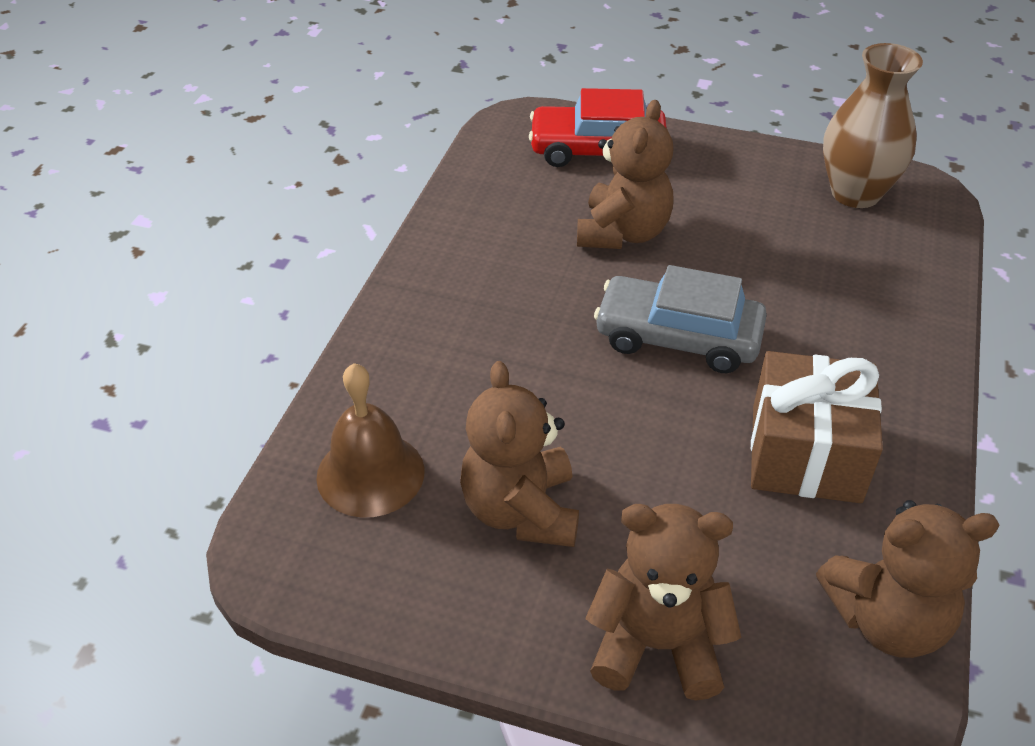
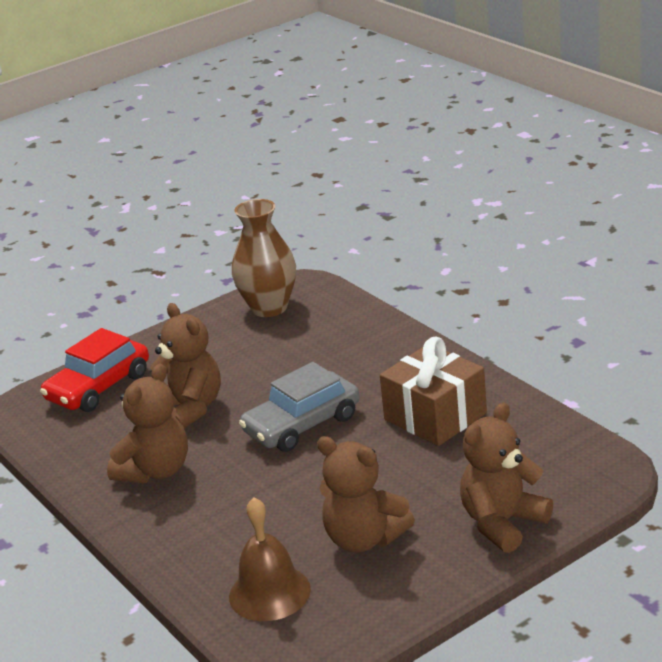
camera: 50 degrees left, 15 degrees down
(887, 620) = (561, 439): brown teddy bear -> brown teddy bear (155, 471)

